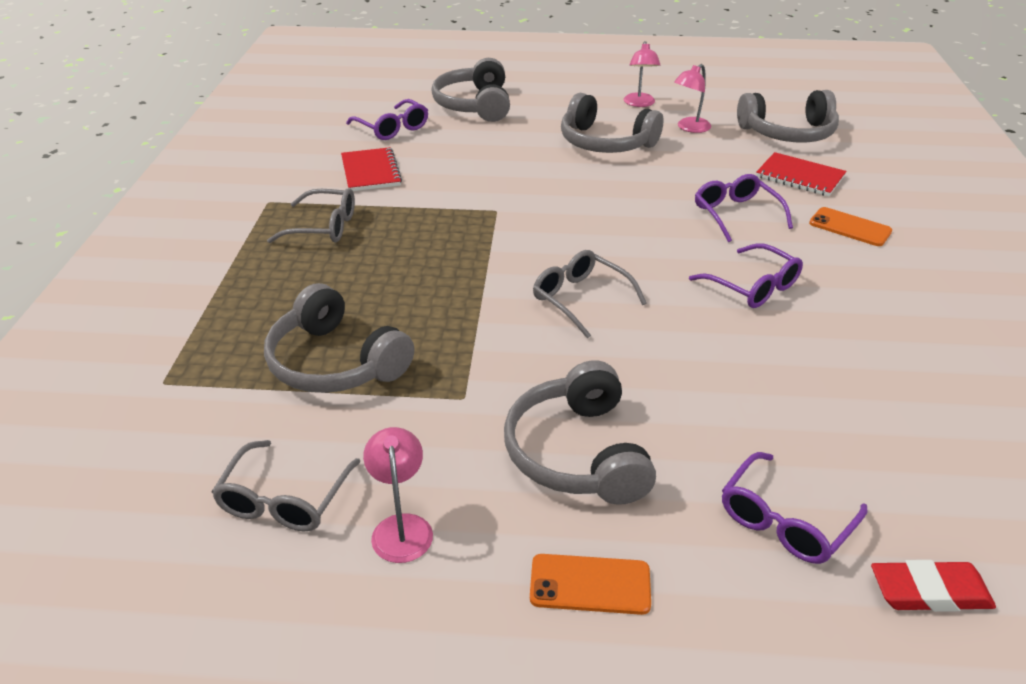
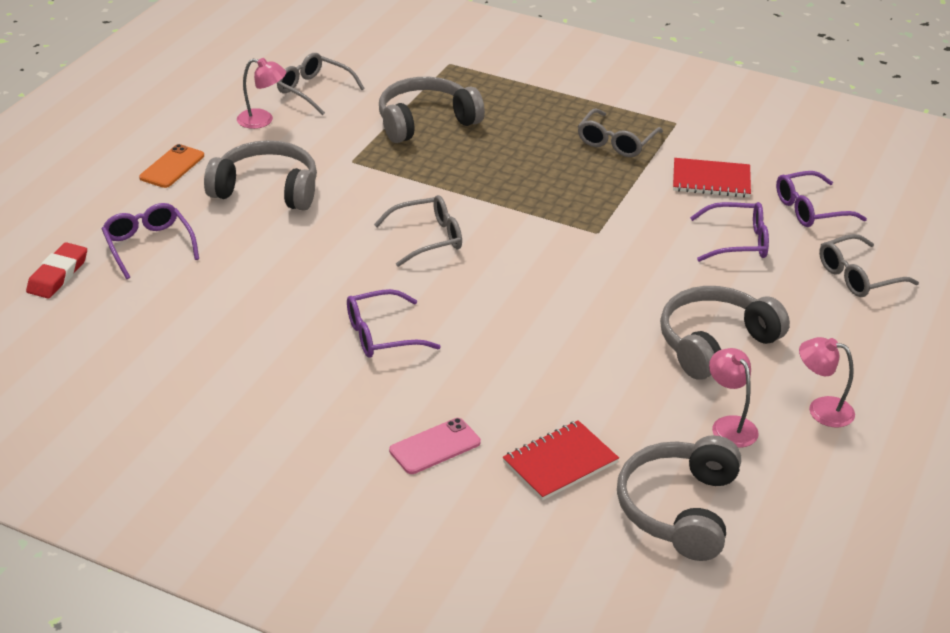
camera: 110 degrees right, 0 degrees up
(474, 105) = (858, 276): grey headphones -> grey glasses
(736, 214) = (506, 377): purple glasses -> purple glasses (738, 241)
(850, 227) = (435, 446): orange phone -> pink phone

